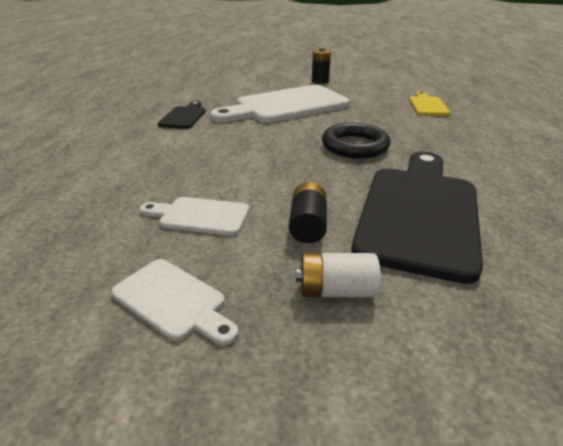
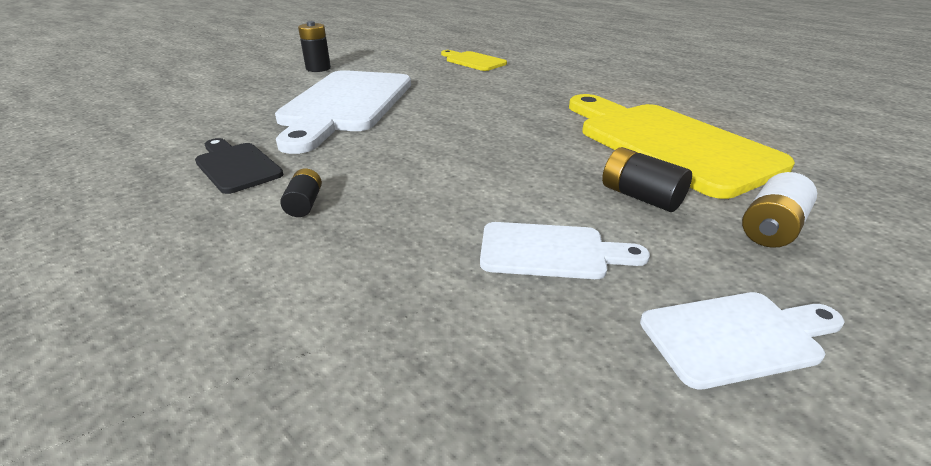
camera: 50 degrees left, 0 degrees up
(170, 143) = (304, 204): none -> black battery
(200, 216) = (551, 251): white cutting board -> white cutting board turned 135 degrees counterclockwise
(355, 146) = (505, 115): black ring -> none
(419, 212) = (667, 143): black cutting board -> yellow cutting board

